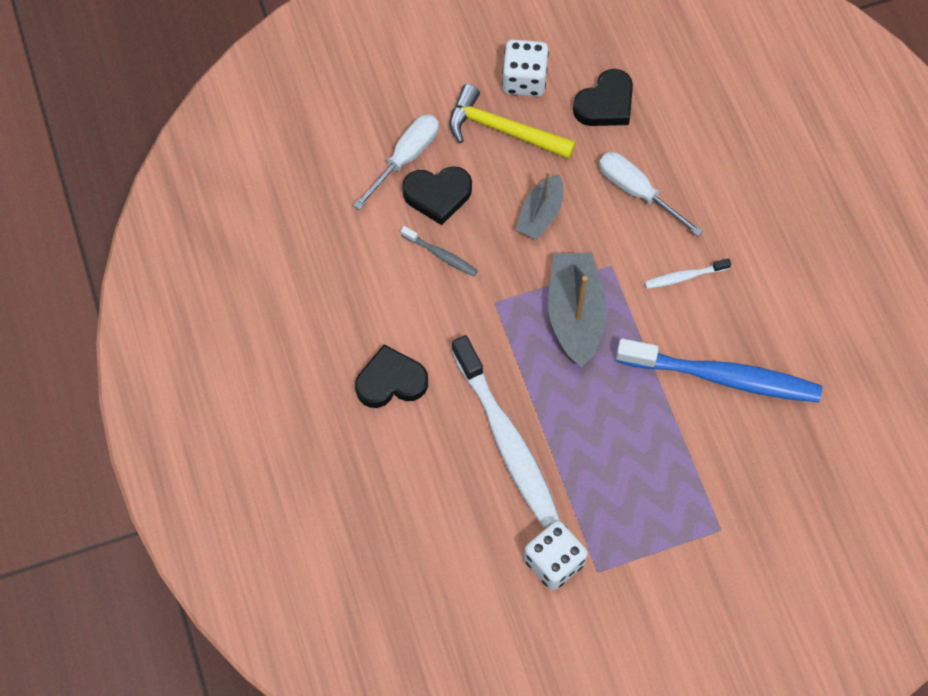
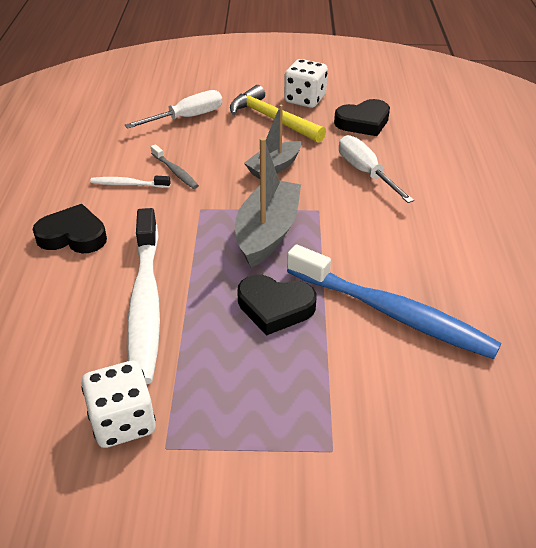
camera: 20 degrees right, 25 degrees down
(437, 195) = (197, 140): black heart -> black heart (275, 307)
(684, 276) = (384, 232): white toothbrush -> white toothbrush (128, 184)

